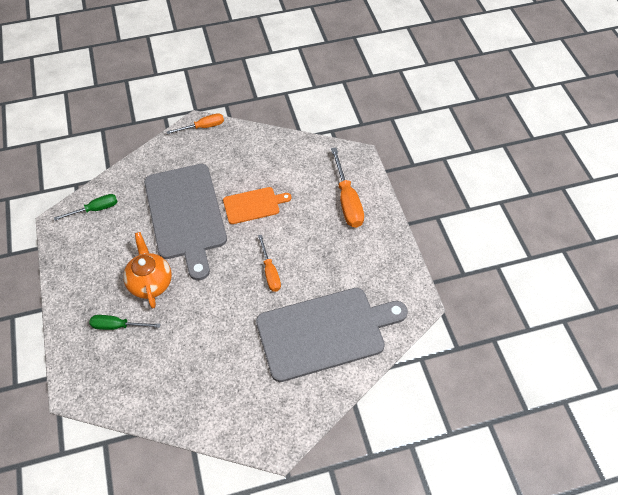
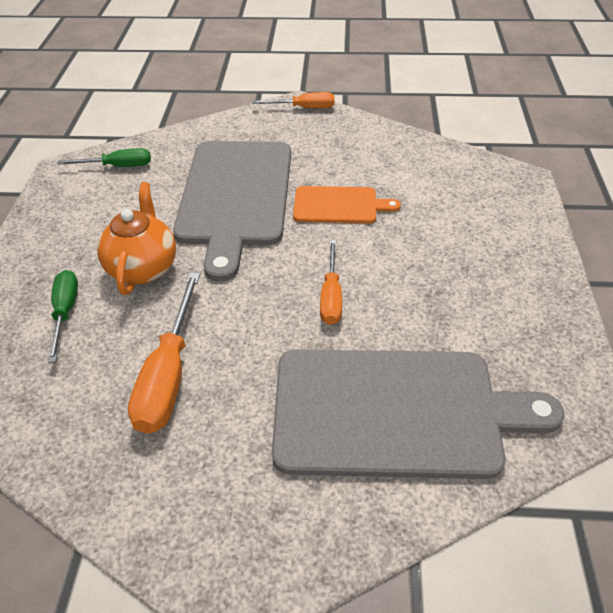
camera: 20 degrees right, 10 degrees down
(118, 326) = (65, 312): green screwdriver -> green screwdriver turned 60 degrees clockwise
(347, 201) = (489, 229): orange screwdriver -> orange screwdriver (169, 375)

